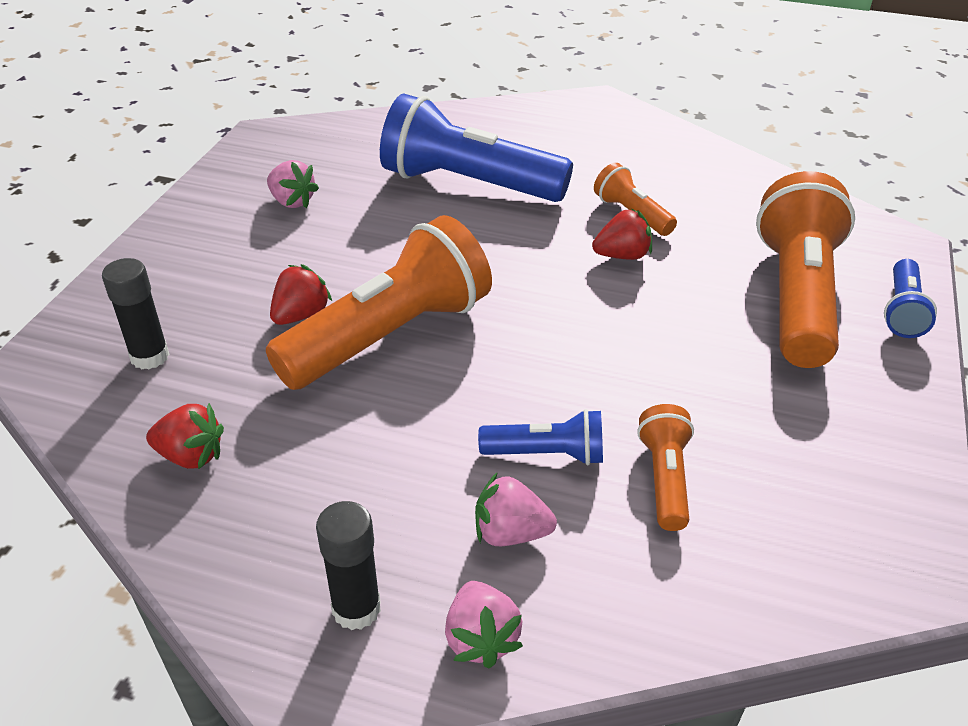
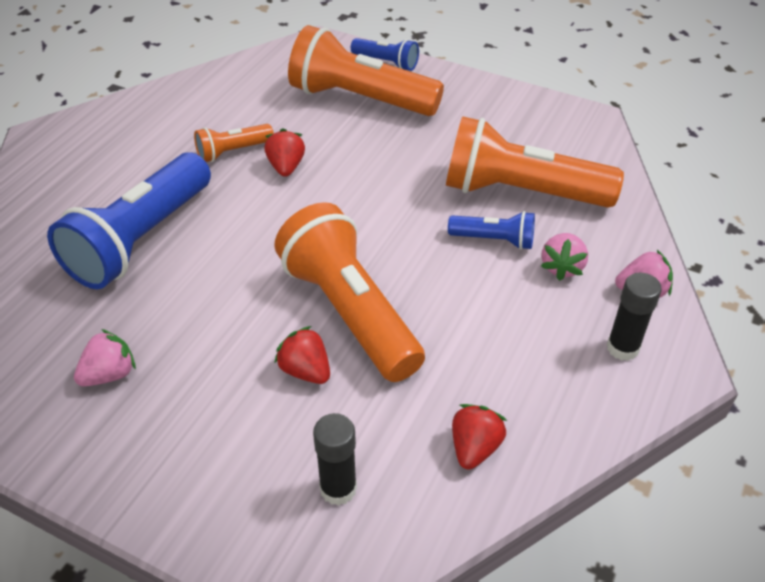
camera: 80 degrees left, 5 degrees up
(547, 454) = (494, 240): blue flashlight -> blue flashlight turned 90 degrees clockwise
(665, 478) = (520, 192): orange flashlight -> orange flashlight, size x2.08

